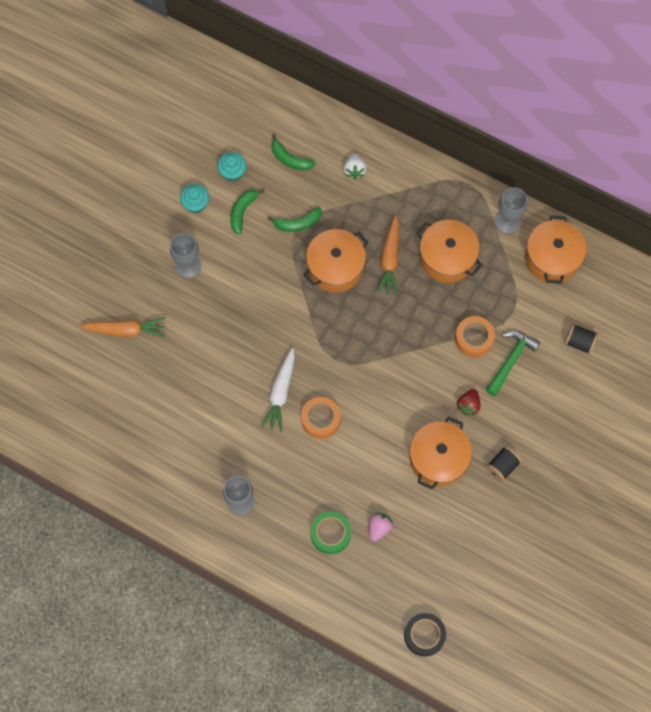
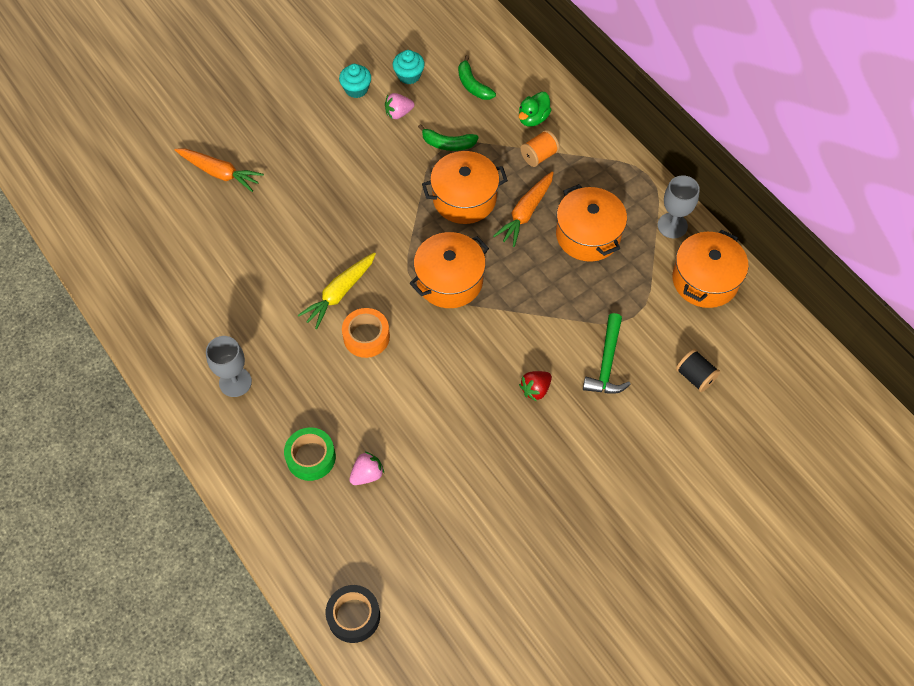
camera: 25 degrees right, 10 degrees down
(188, 266) = (316, 140): grey goblet -> none
(242, 212) = (398, 113): green banana -> pink strawberry
(280, 393) = (339, 293): white carrot -> yellow carrot
(354, 170) = (533, 118): white strawberry -> green duck
(375, 203) = (539, 156): none -> orange spool
(438, 458) = (473, 430): orange pot -> orange pot (449, 280)
(474, 339) = (576, 325): orange tape -> none
(502, 466) = (540, 470): black spool -> none
(510, 360) = (607, 363): green hammer -> green hammer turned 135 degrees clockwise

